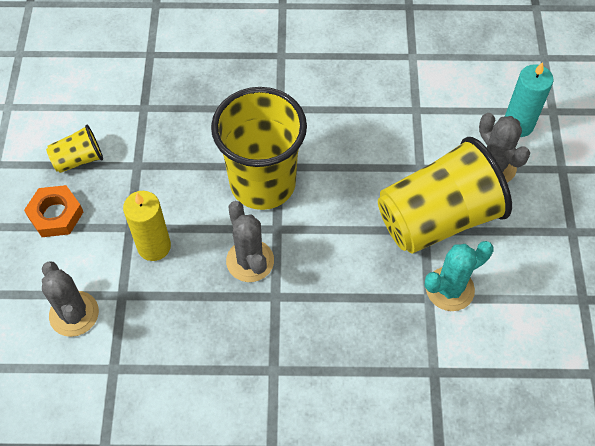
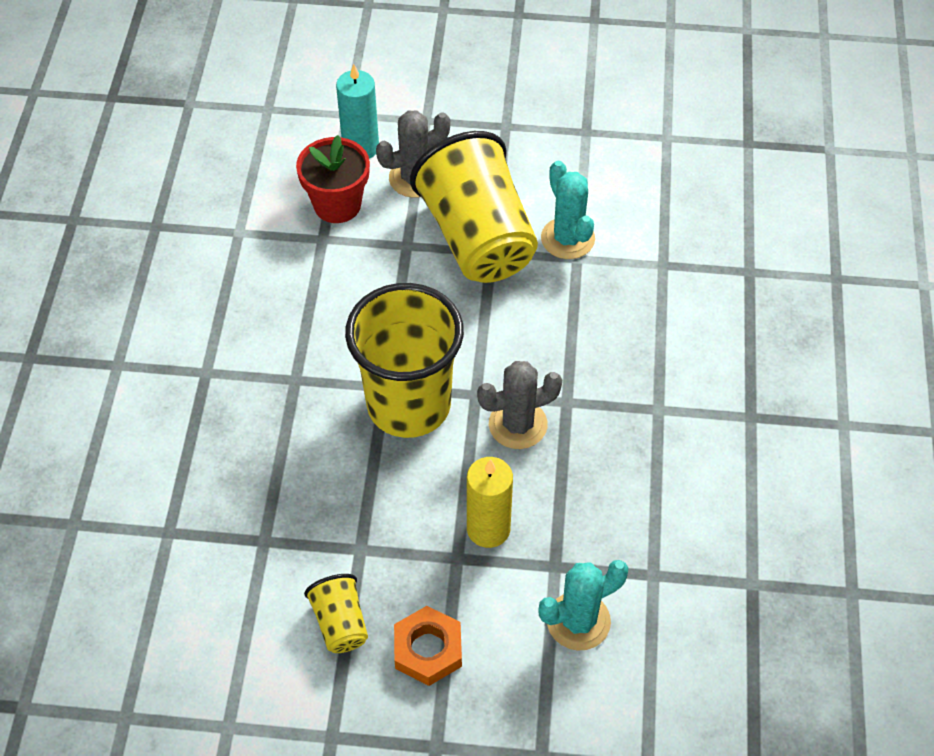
camera: 85 degrees left, 5 degrees down
(74, 314) = (578, 621): grey cactus -> turquoise cactus
(452, 115) = (337, 205): none -> red flower pot

